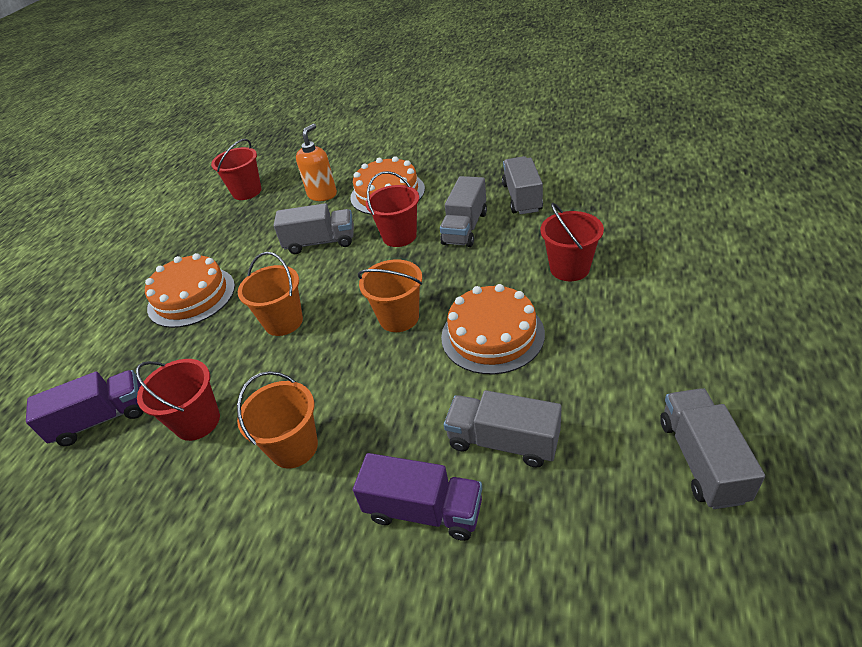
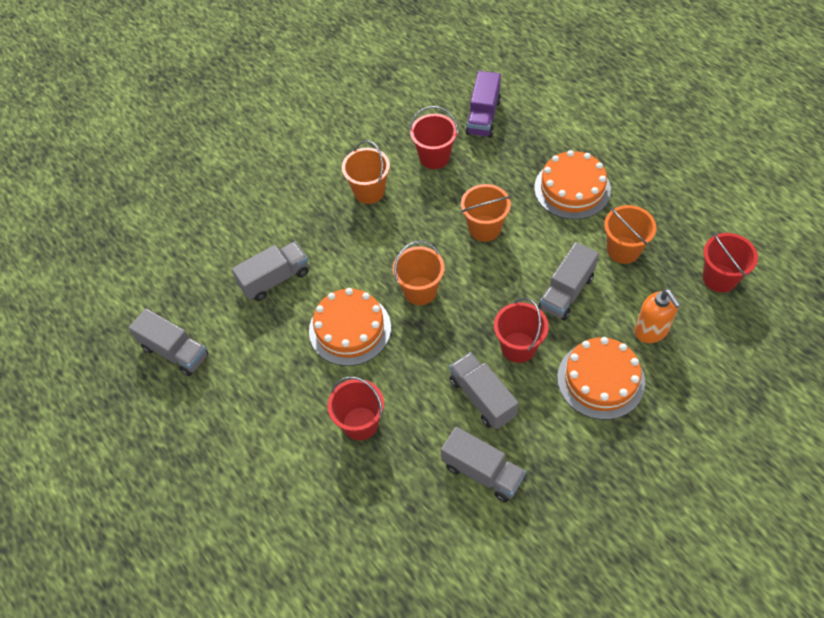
camera: 125 degrees right, 15 degrees up
(250, 238) = (623, 250): none -> orange bucket
(424, 510) = (276, 224): purple truck -> none

